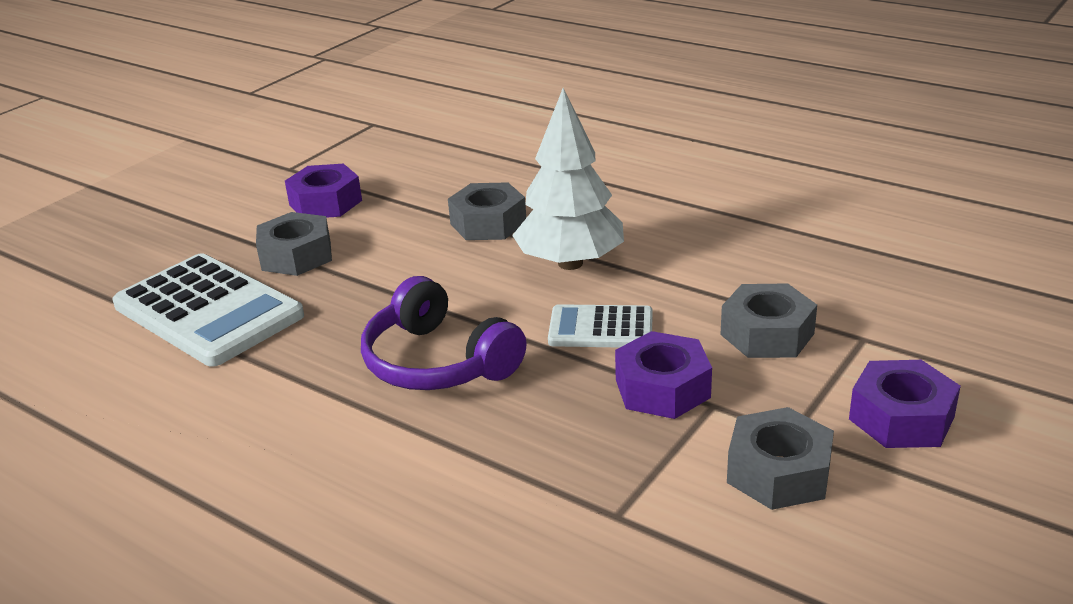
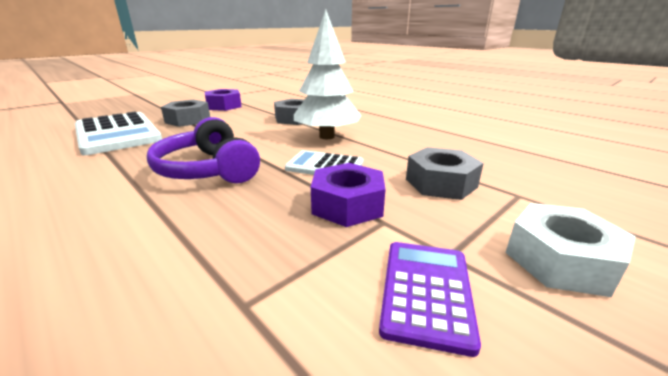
camera: 10 degrees right, 5 degrees down
(778, 472) = (426, 292): grey nut -> purple calculator
(901, 418) = (560, 260): purple nut -> white nut

